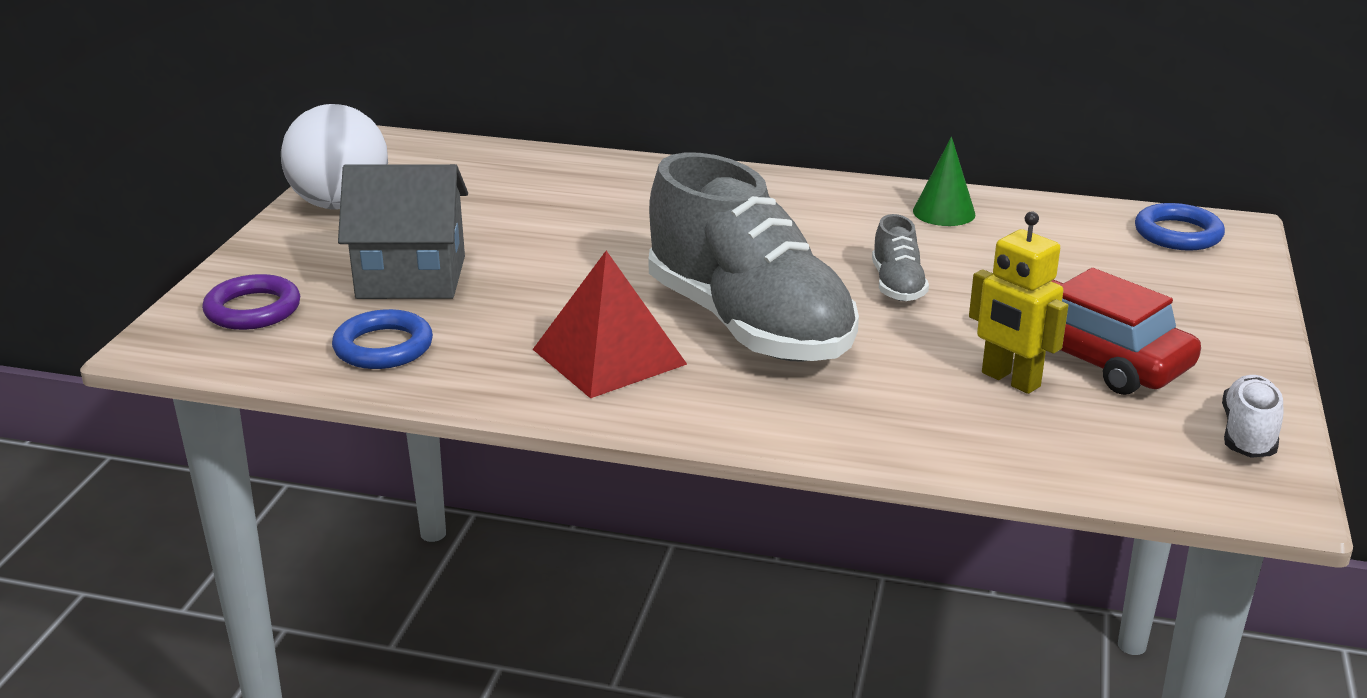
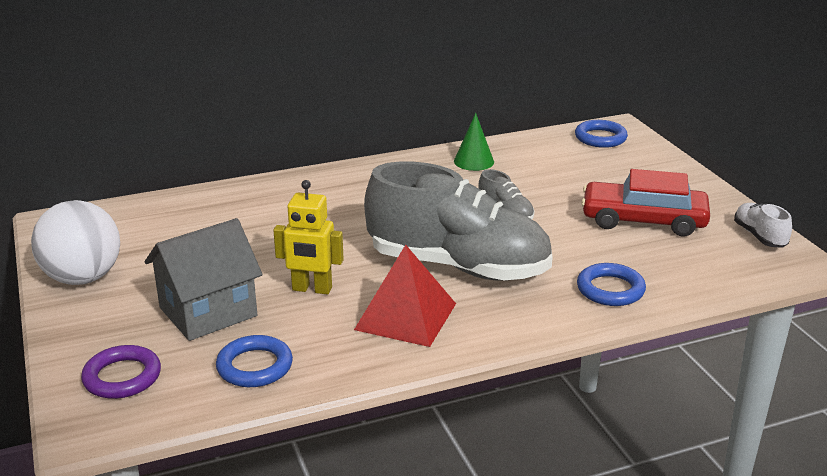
camera: 35 degrees left, 0 degrees up
(910, 420) = (610, 289): none -> blue ring
(1010, 380) = (627, 248): yellow robot -> yellow robot (312, 289)

